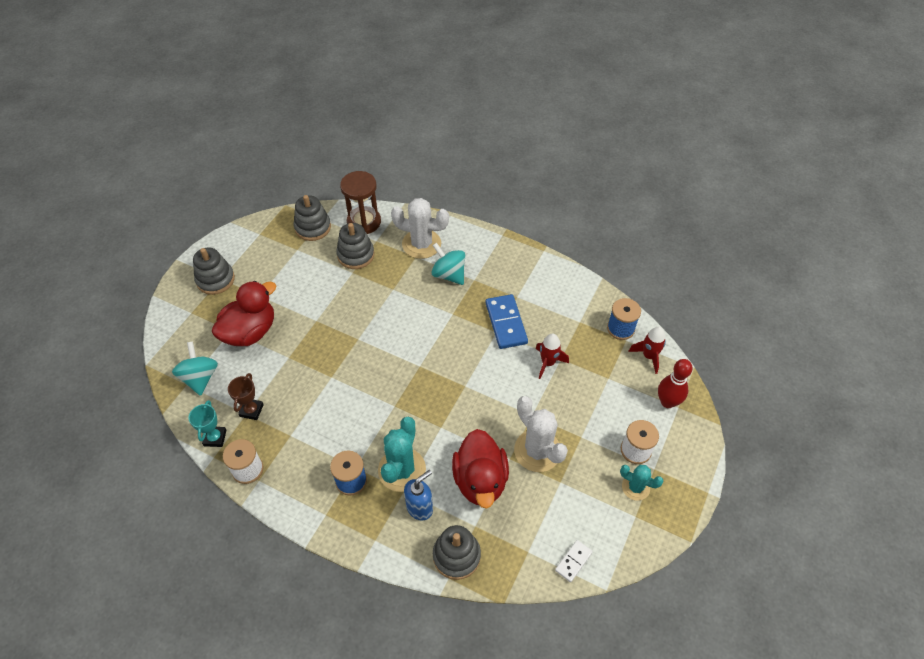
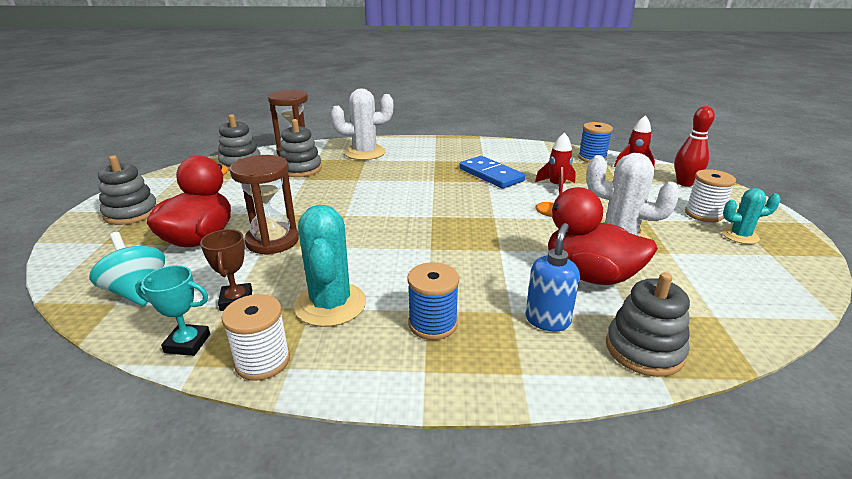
camera: 25 degrees left, 25 degrees down
(215, 438) = (187, 343): turquoise trophy -> turquoise trophy turned 60 degrees counterclockwise
(295, 354) = (272, 241): none -> brown hourglass
(402, 470) = (490, 294): turquoise cactus -> turquoise cactus (330, 304)
(449, 274) = (407, 162): turquoise spinning top -> none
(480, 480) = (589, 275): red duck -> red duck turned 150 degrees clockwise
(573, 561) = (771, 307): white domino -> none

